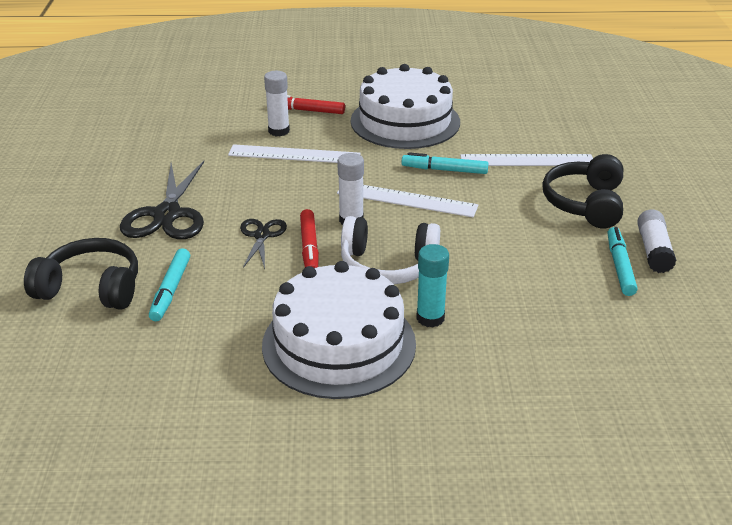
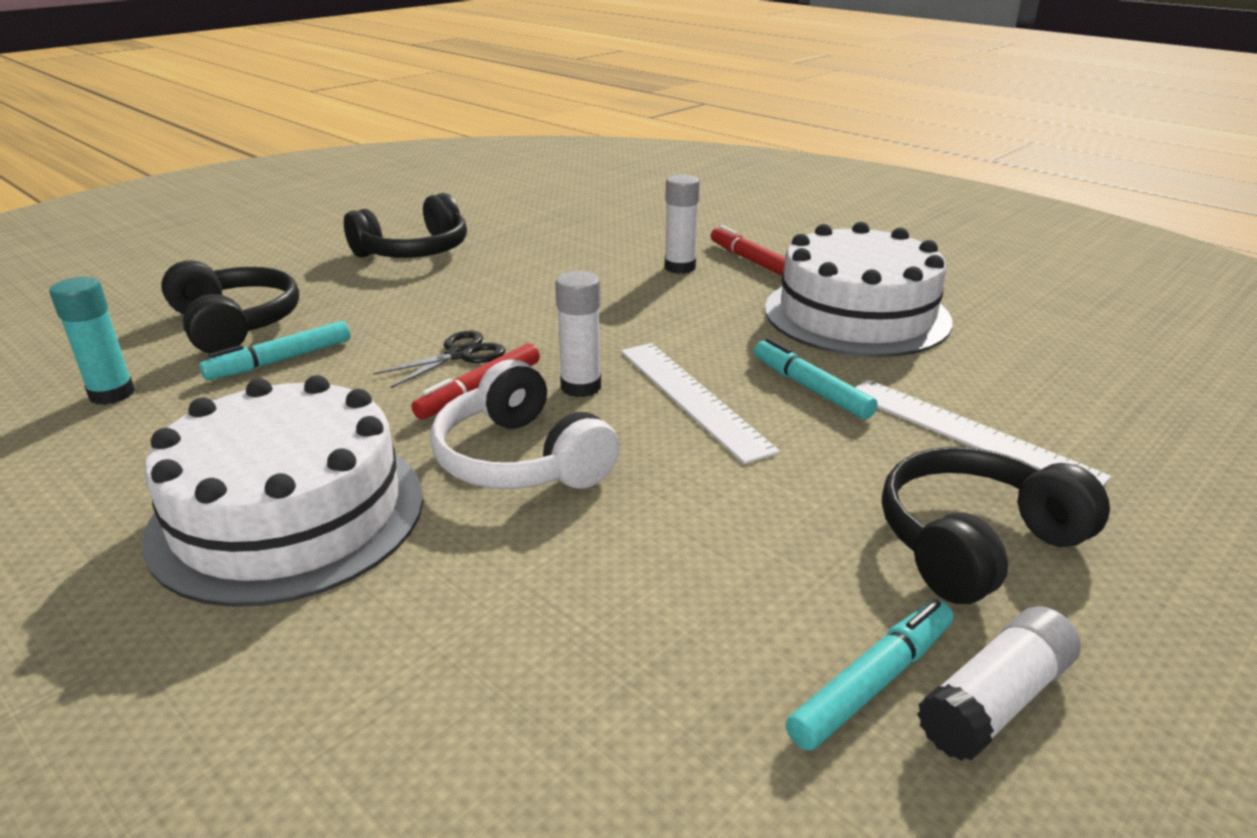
camera: 45 degrees right, 5 degrees down
(99, 190) = (414, 251): none -> black headphones
(167, 215) = (421, 295): black scissors -> none
(294, 154) = (652, 295): white ruler -> none
(430, 318) = (440, 556): turquoise glue stick -> turquoise glue stick (112, 394)

